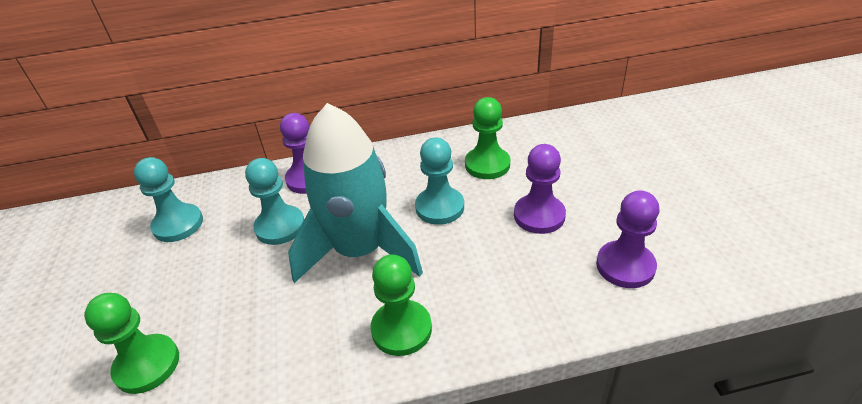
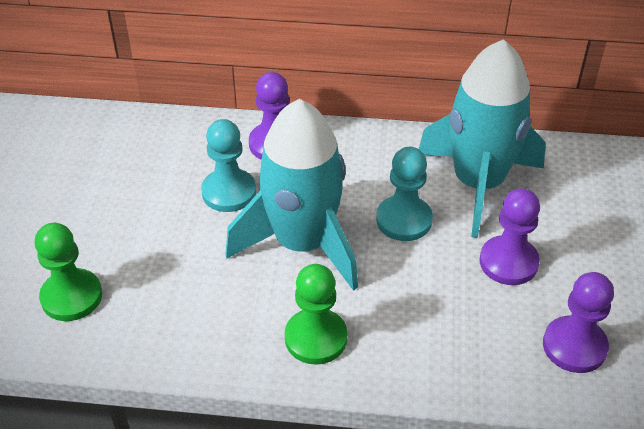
camera: 15 degrees right, 5 degrees up
(178, 224) = (127, 159): turquoise pawn -> none
(487, 165) = (478, 184): green pawn -> turquoise rocket

